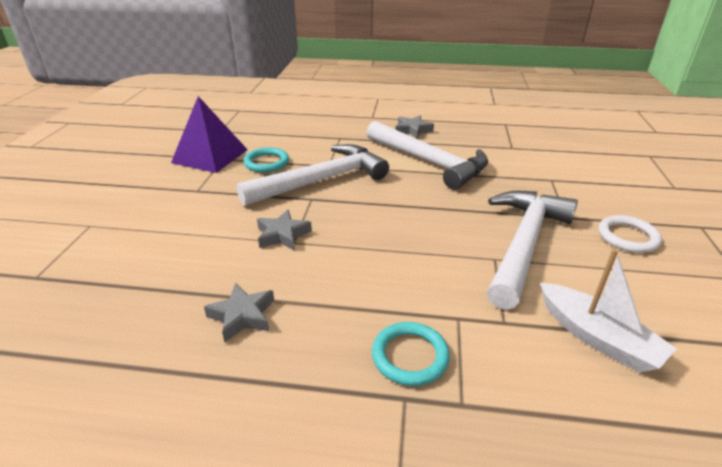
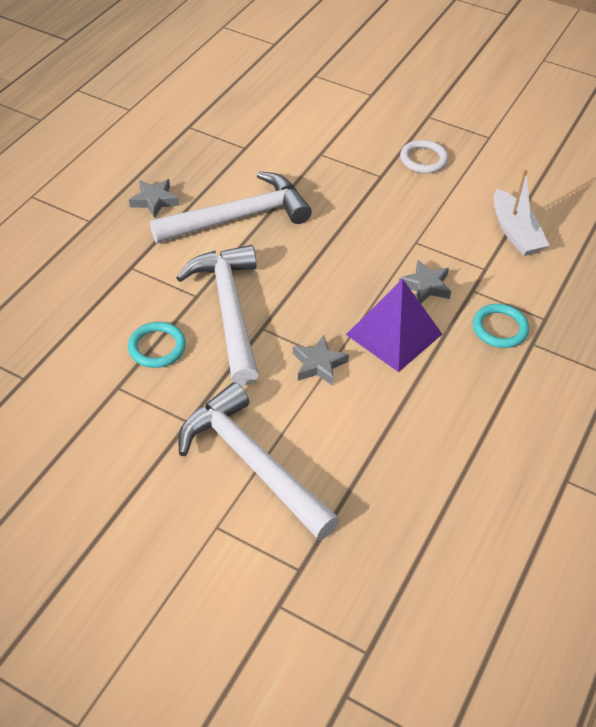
camera: 70 degrees left, 15 degrees up
(210, 156) = (102, 398): purple pyramid -> purple pyramid (394, 334)
(242, 316) = (423, 413): grey star -> grey star (426, 286)
(524, 244) = (406, 217): white hammer -> white hammer (253, 462)
(597, 337) = (515, 232): white boat -> white boat turned 90 degrees clockwise

